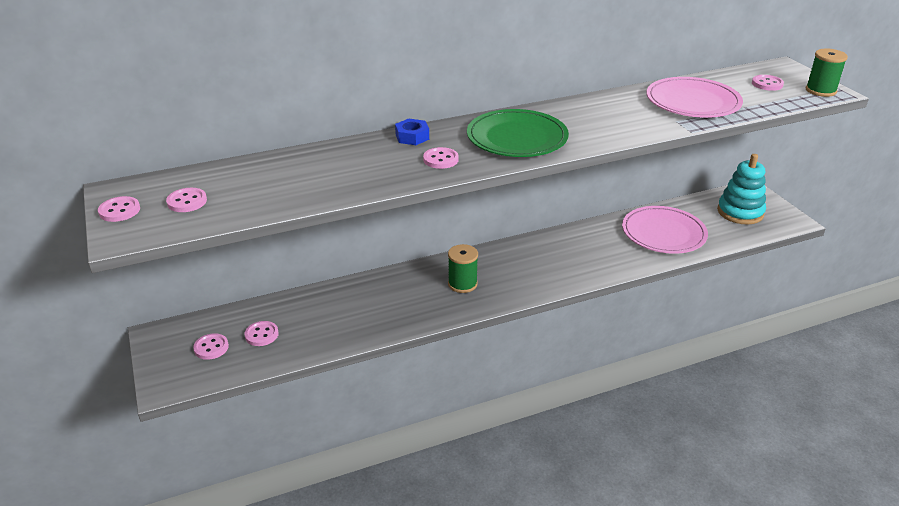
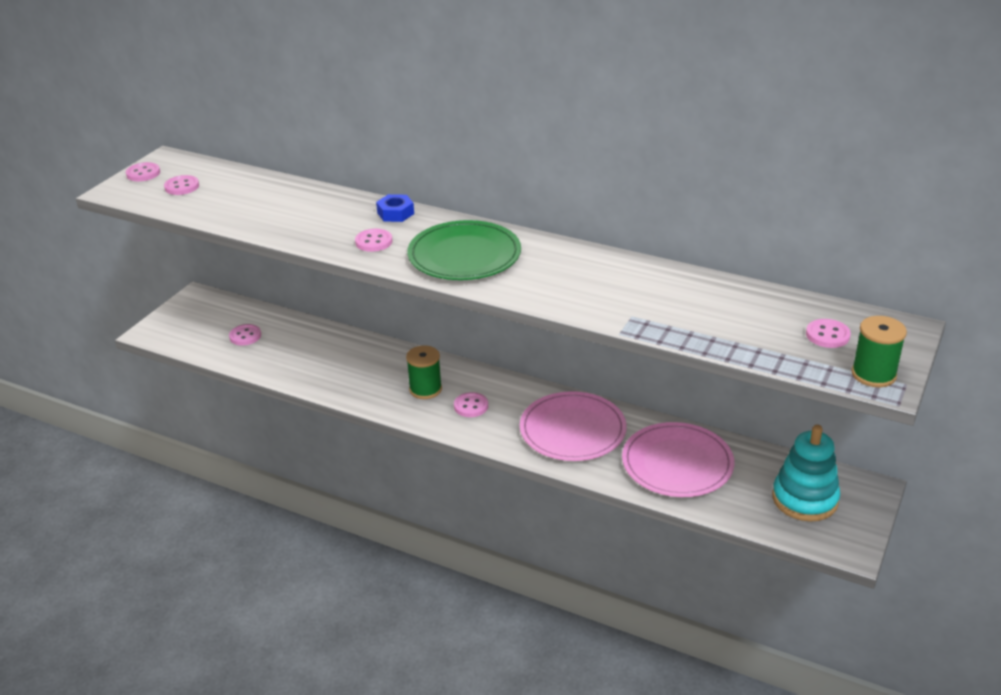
camera: 50 degrees right, 0 degrees up
(211, 348) = (207, 325): pink button -> pink button (471, 406)
(692, 102) = (695, 309): pink plate -> pink plate (572, 430)

